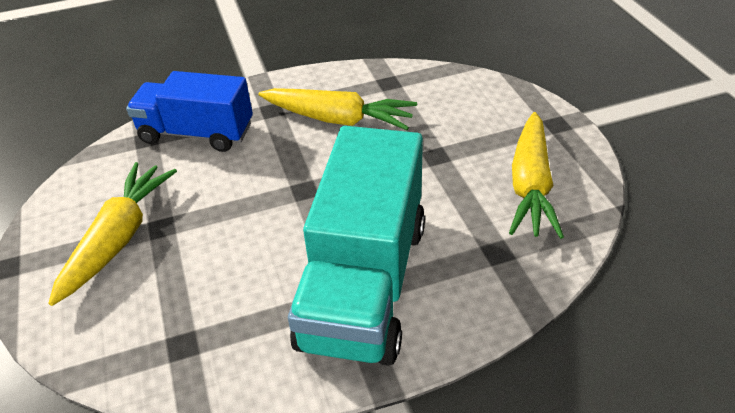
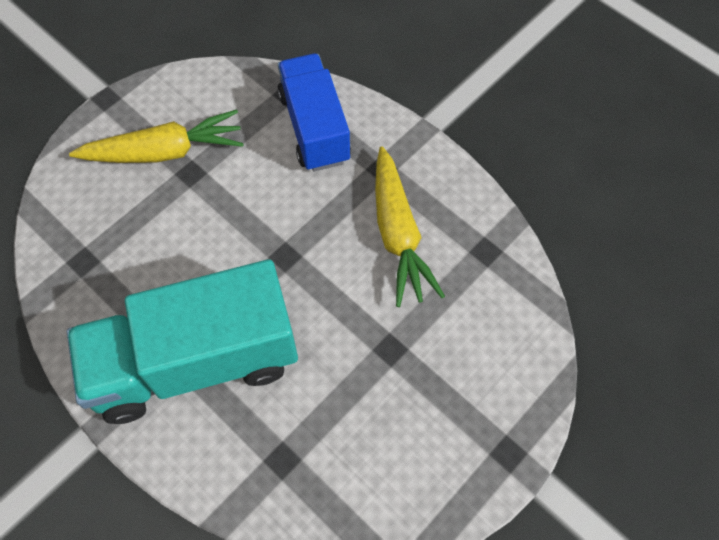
camera: 60 degrees right, 20 degrees up
(530, 186) = (389, 459): yellow carrot -> none

